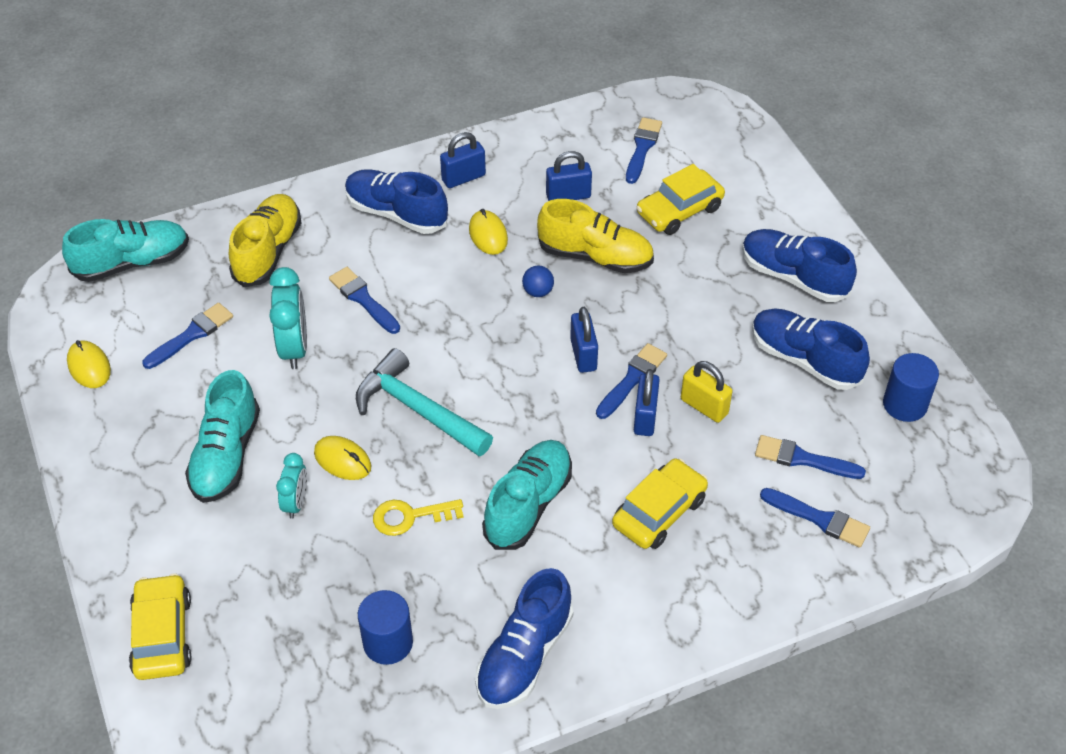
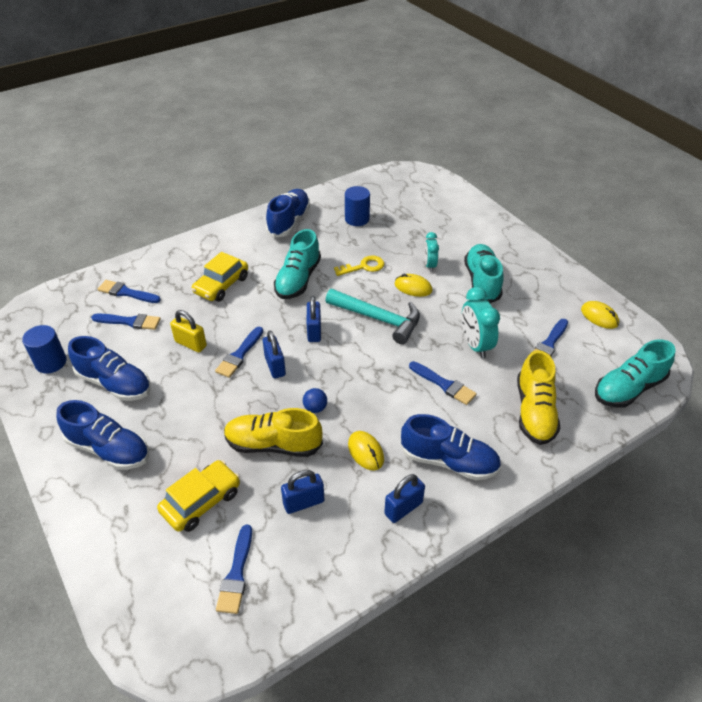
camera: 170 degrees right, 5 degrees down
(162, 635) = (466, 210): yellow car -> none
(645, 417) = (230, 333): blue padlock -> blue padlock (314, 331)

